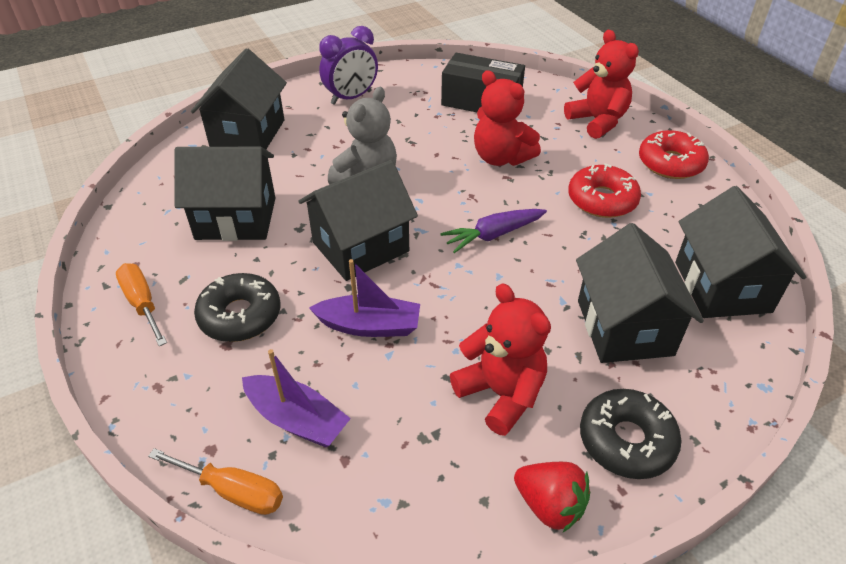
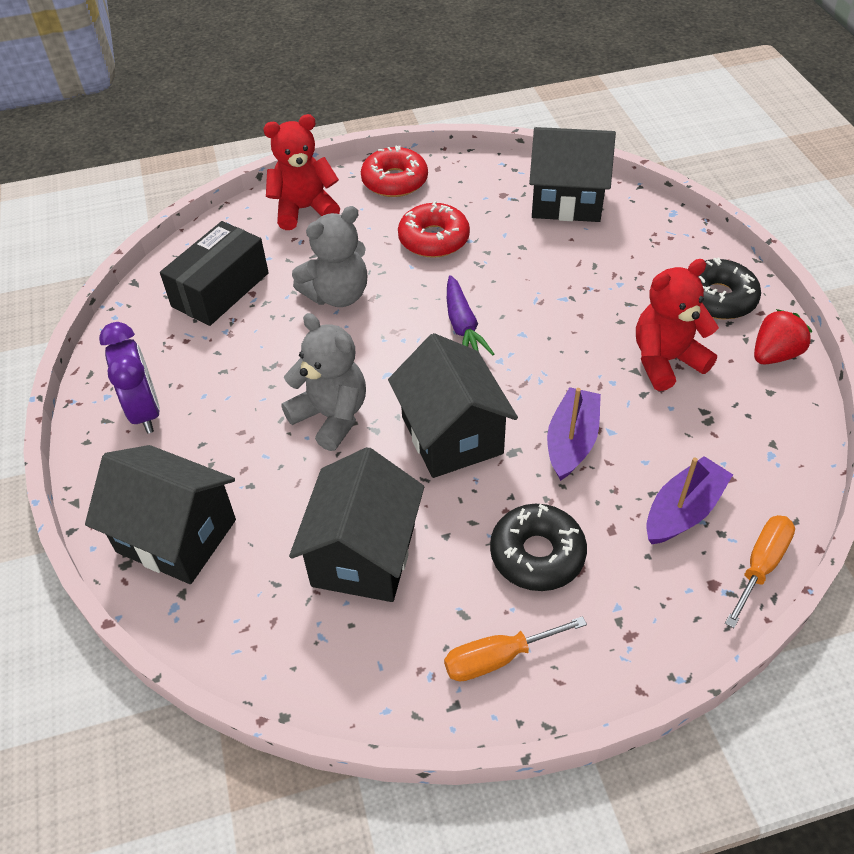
camera: 75 degrees left, 5 degrees up
(501, 158) = (337, 295): red teddy bear -> grey teddy bear
(624, 327) = (602, 268): black house -> none

